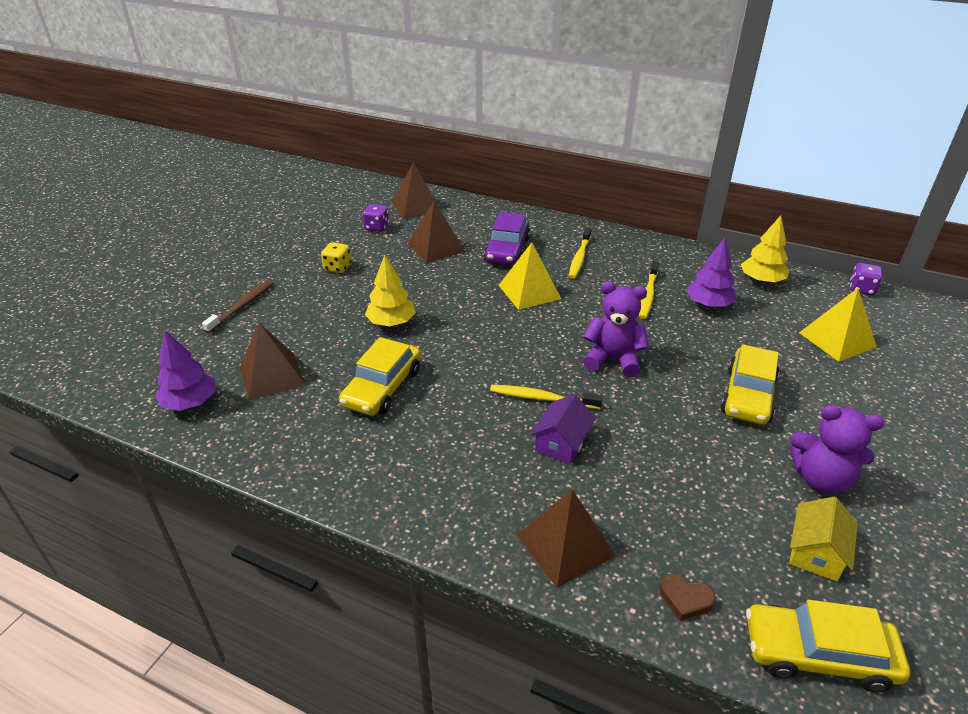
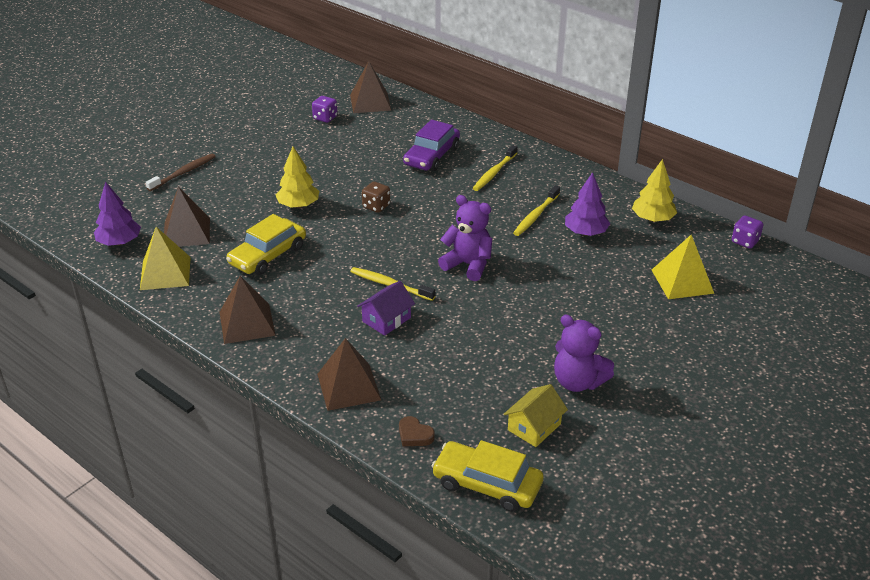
camera: 15 degrees right, 0 degrees up
(337, 268) = (275, 151): yellow dice -> none
(436, 247) = (369, 144): brown pyramid -> brown pyramid (247, 323)
(478, 311) = (376, 206): none -> brown dice
(529, 292) = (430, 197): yellow pyramid -> yellow pyramid (165, 273)
(748, 395) = (565, 312): yellow car -> none

